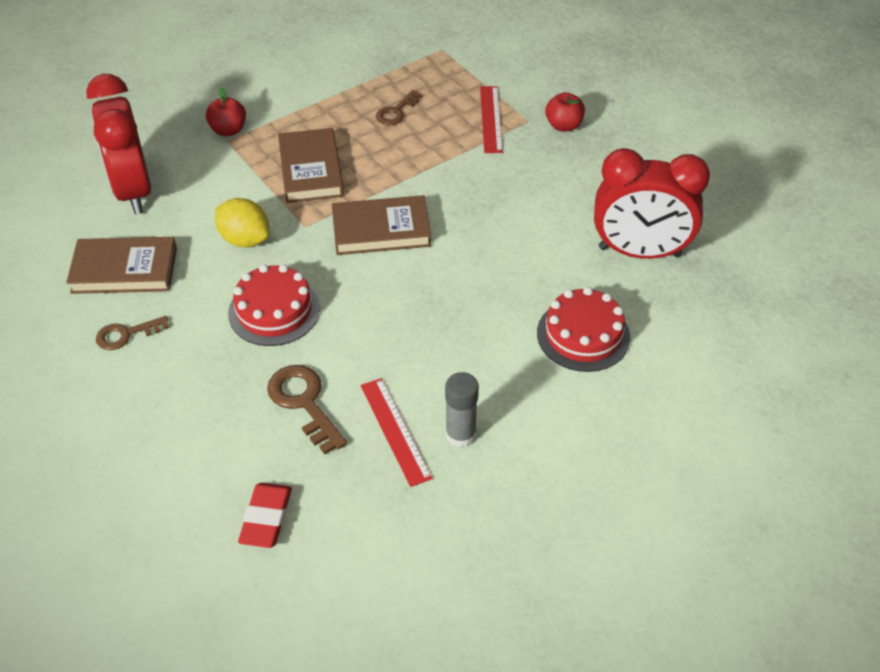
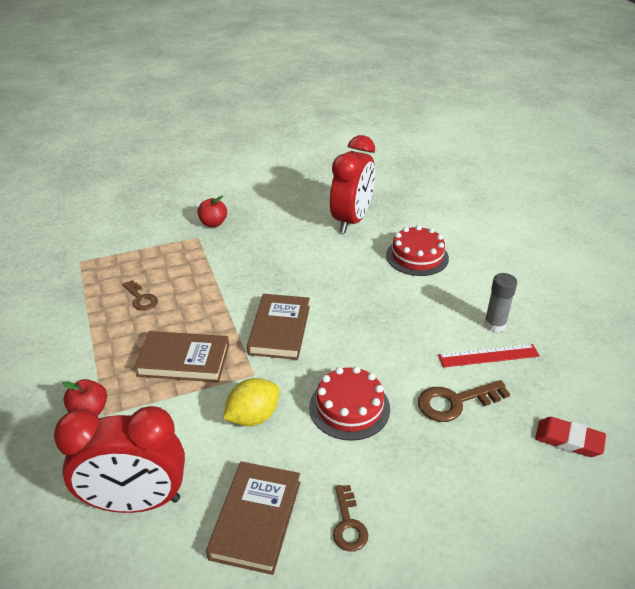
camera: 75 degrees left, 10 degrees down
(491, 119) = (184, 253): red ruler -> none

